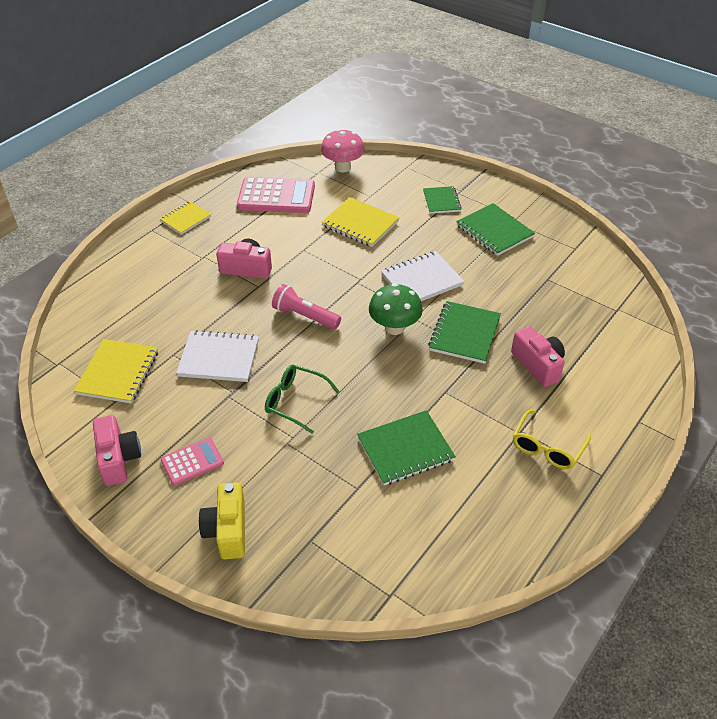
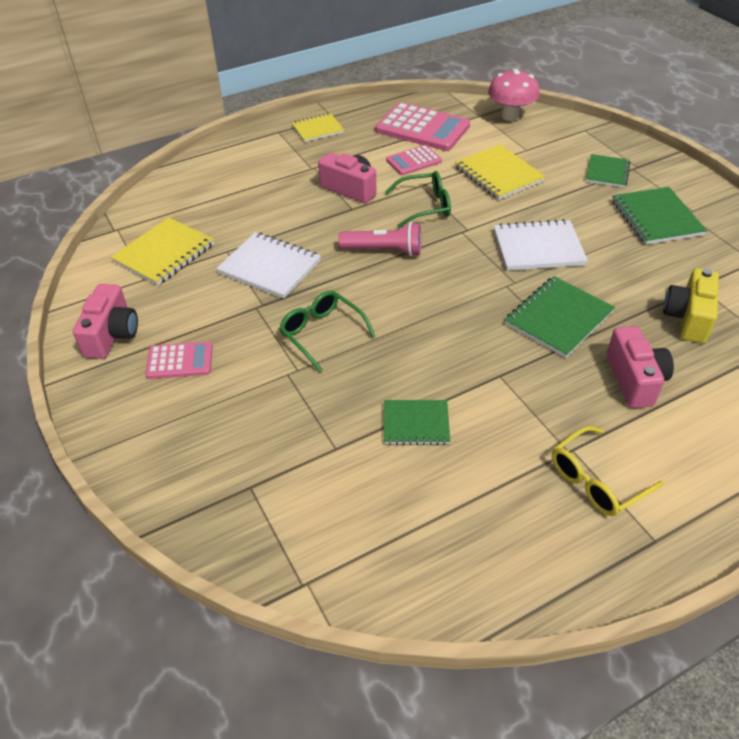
camera: 25 degrees right, 0 degrees up
(227, 530) = (171, 443): yellow camera -> yellow camera (688, 318)
(285, 229) = (413, 161): none -> pink calculator
(305, 316) = (384, 250): pink flashlight -> pink flashlight turned 135 degrees clockwise
(317, 268) = (425, 206): none -> green glasses
(394, 327) = (477, 289): green mushroom -> none
(405, 449) = (416, 424): green notebook -> green notebook, size x0.65

